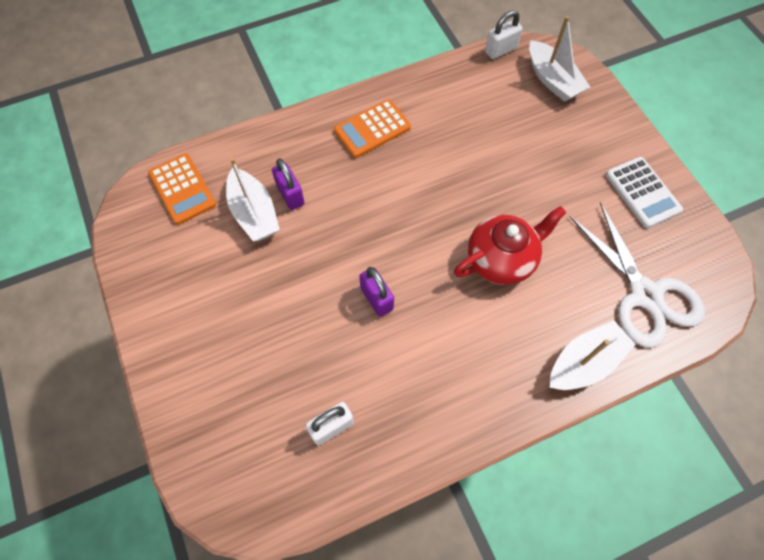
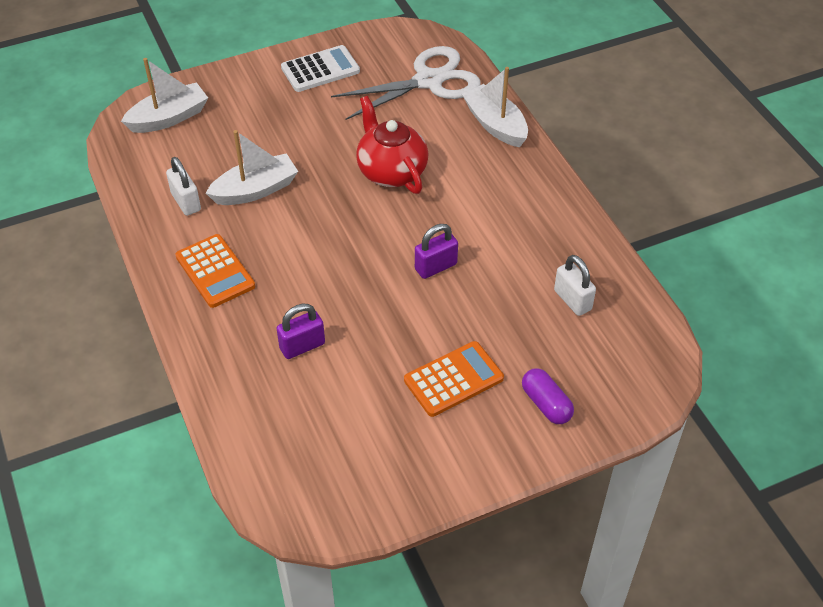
camera: 90 degrees left, 15 degrees down
(182, 189) = (285, 459): orange calculator -> orange calculator (453, 379)
(209, 391) = (546, 404): none -> purple capsule
(254, 213) = (326, 380): white boat -> white boat (255, 190)
(500, 50) = (115, 156): white padlock -> white padlock (186, 202)

